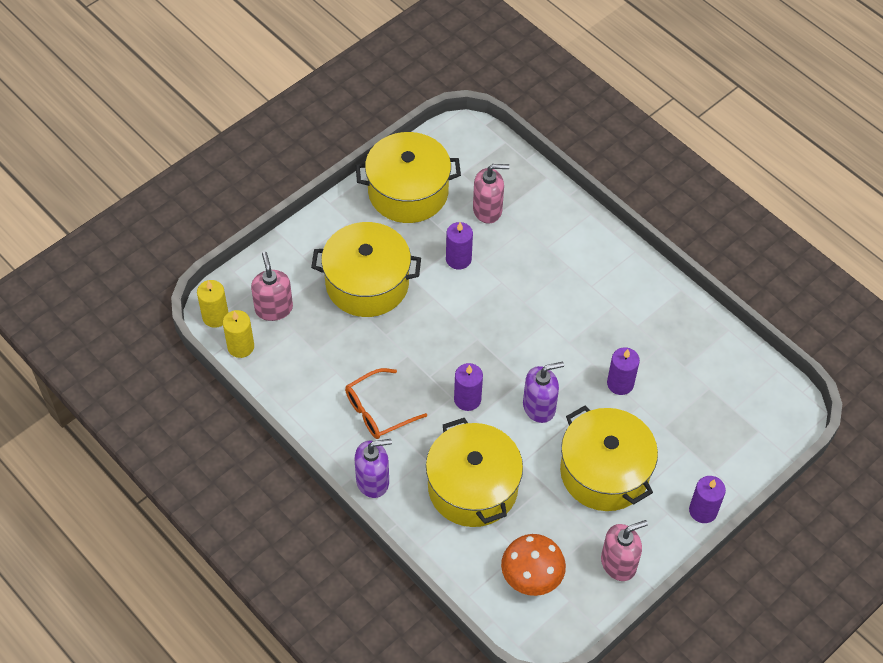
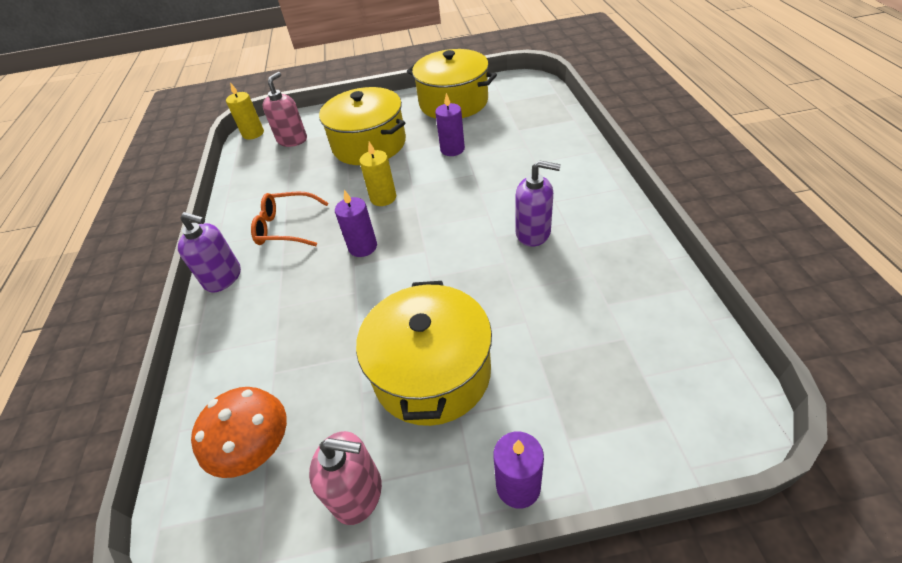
camera: 40 degrees right, 10 degrees down
(241, 346) = (247, 154): yellow candle -> yellow candle (383, 198)
(472, 487) = (293, 322): yellow pot -> none
(487, 210) = (505, 126): pink soap dispenser -> none
(539, 407) = (420, 279): purple soap dispenser -> purple soap dispenser (533, 233)
(620, 383) = (520, 291): purple candle -> none

